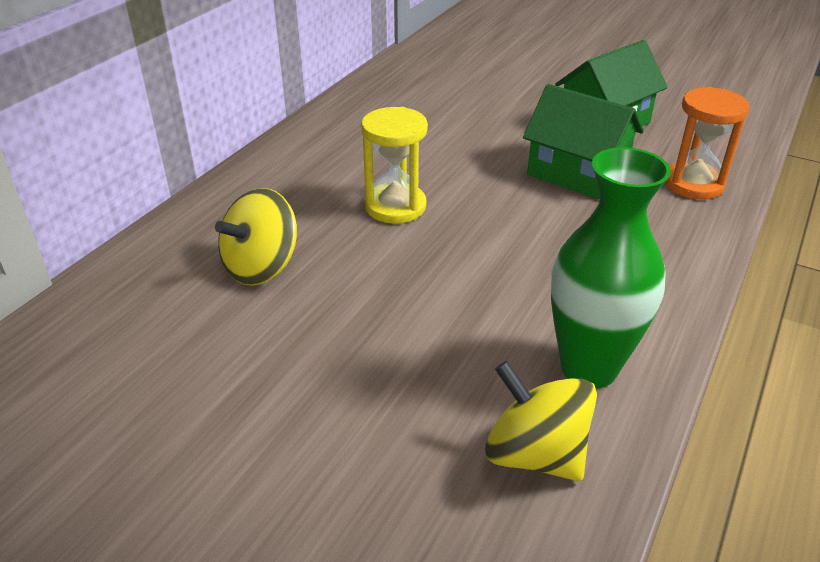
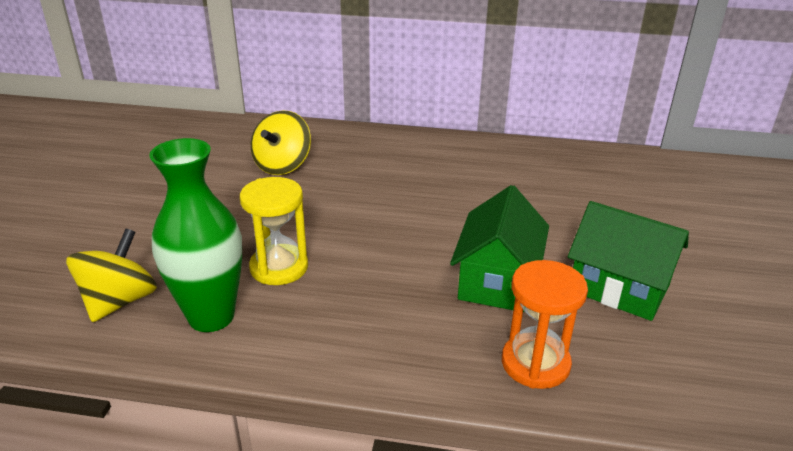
camera: 70 degrees right, 5 degrees down
(261, 267) = (282, 165): yellow spinning top -> yellow spinning top turned 90 degrees counterclockwise
(395, 206) = (381, 198): yellow hourglass -> yellow hourglass (279, 267)

